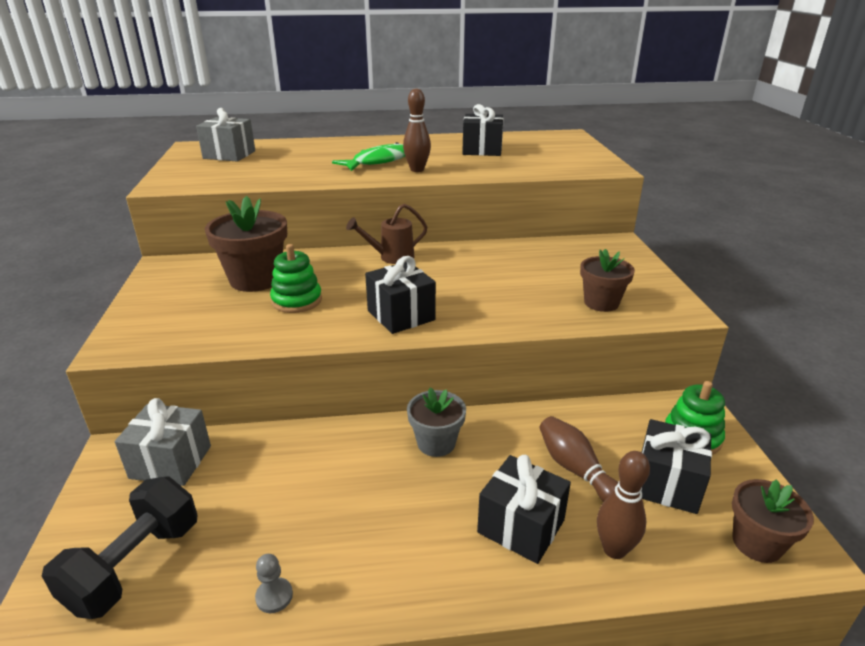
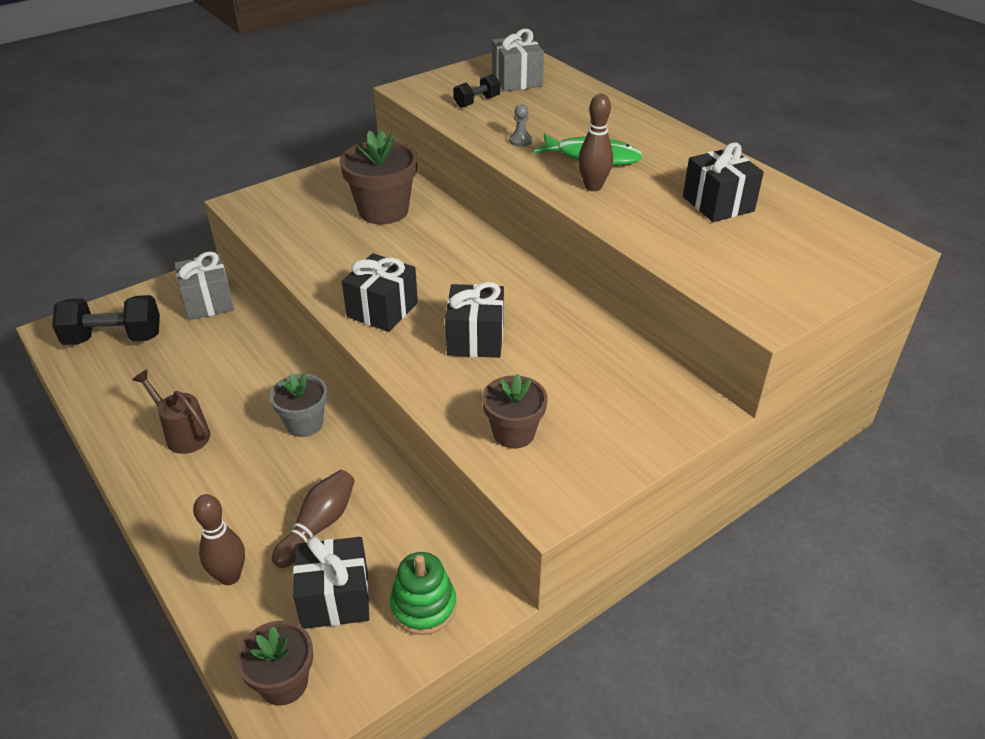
camera: 60 degrees right, 10 degrees up
(235, 171) = (477, 102): none -> black dumbbell
(274, 596) = (113, 408): grey pawn -> grey pawn (520, 141)
(297, 300) = (364, 246): green stacking toy -> none
(391, 257) = (492, 262): brown watering can -> brown watering can (183, 434)
(521, 526) = (230, 509): black gift -> black gift (475, 338)

